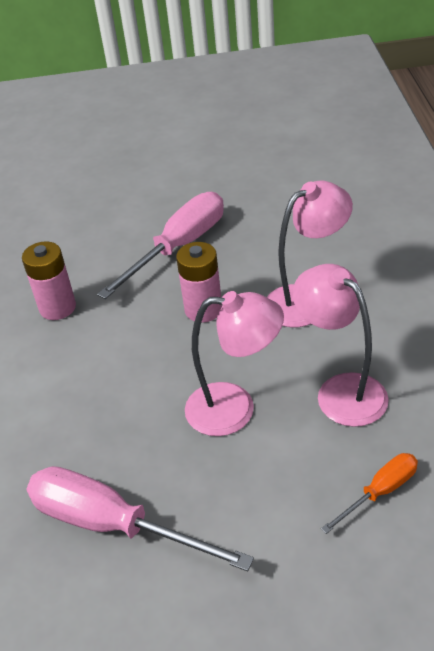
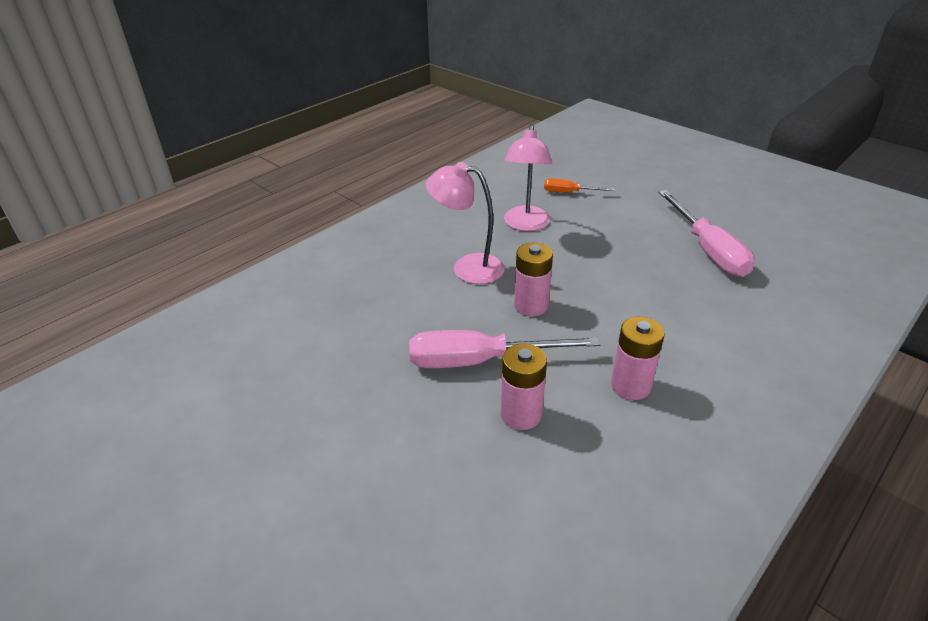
camera: 135 degrees left, 5 degrees down
(110, 241) = (521, 414): none -> pink battery
(235, 409) = (587, 250): pink lamp -> none

